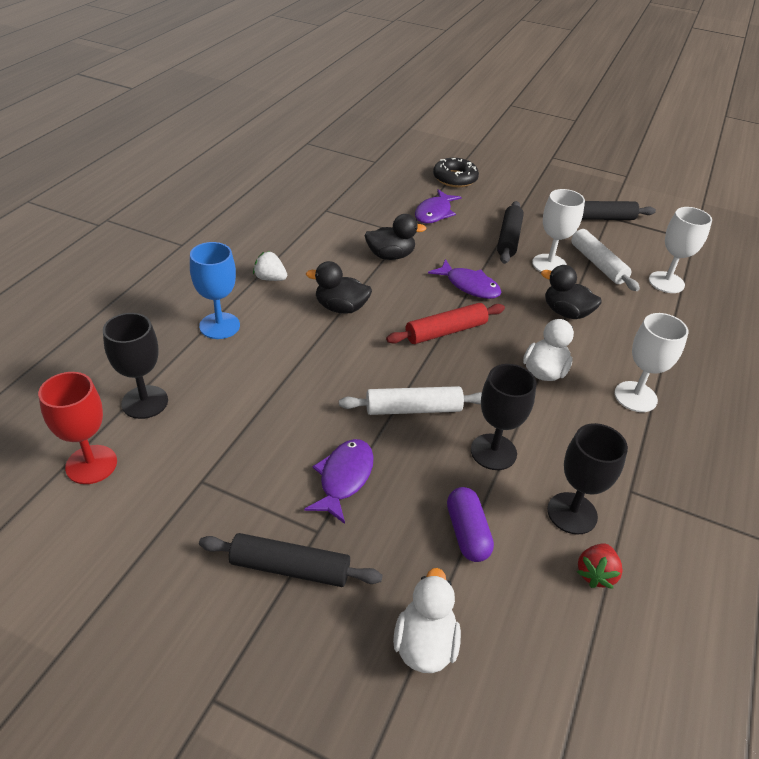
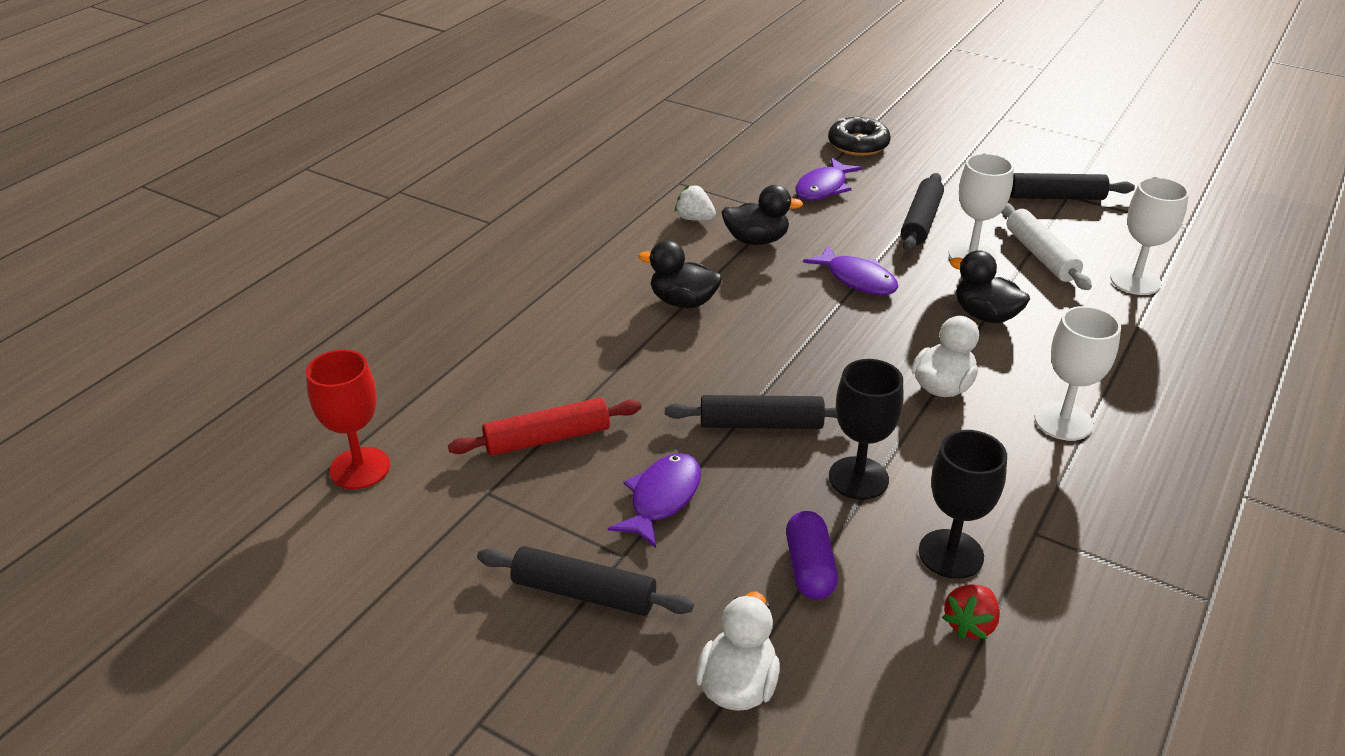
camera: 10 degrees right, 5 degrees down
(145, 402) = (428, 402): black goblet -> none
(219, 326) = (527, 319): blue goblet -> none
(270, 278) = (596, 265): white strawberry -> white strawberry (694, 219)
(413, 409) = (761, 424): white rolling pin -> black rolling pin
(445, 331) = (817, 334): red rolling pin -> red rolling pin (547, 438)

